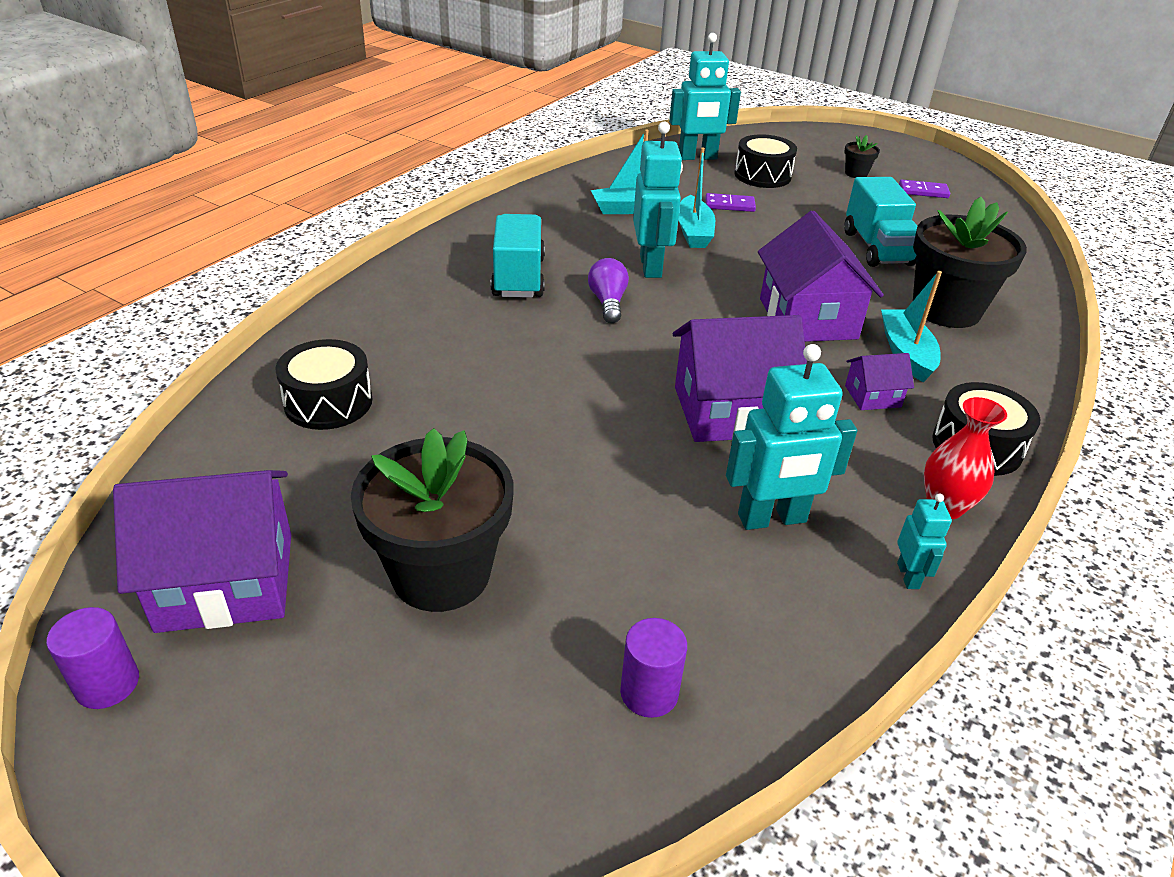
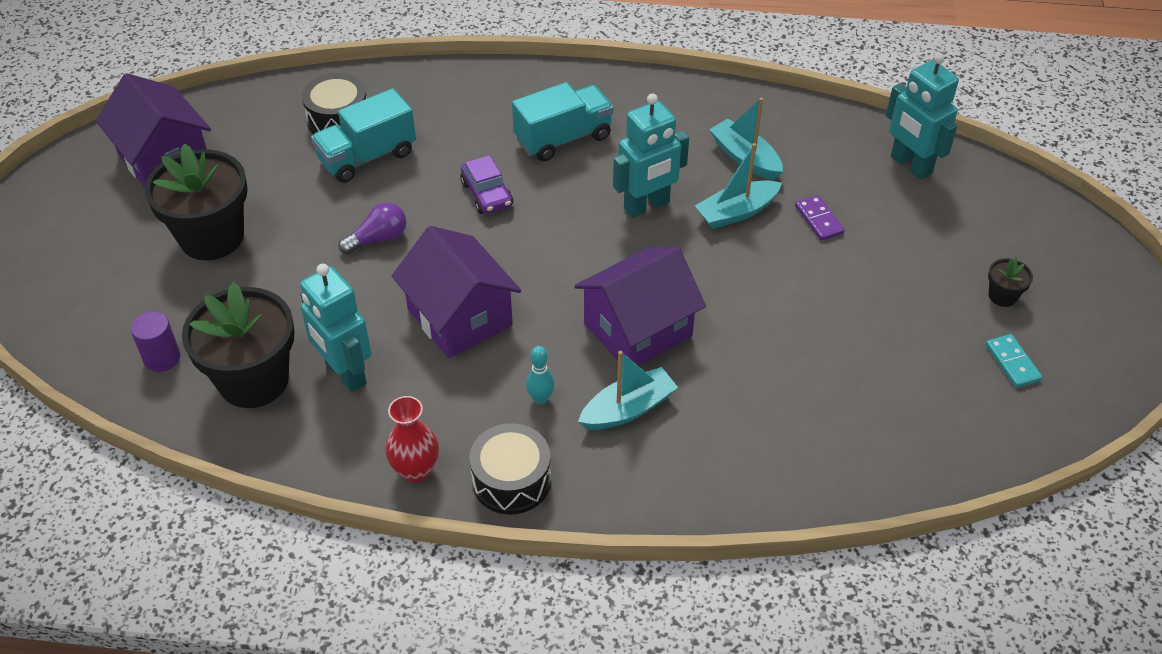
camera: 65 degrees right, 10 degrees up
(107, 684) = (81, 157): purple cylinder -> none
(558, 341) = (487, 194): none -> purple car
(608, 303) = (565, 201): purple light bulb -> purple light bulb (378, 239)
(762, 175) = (916, 224): black drum -> none
(872, 396) = (540, 399): purple house -> turquoise bowling pin
(877, 248) = (824, 350): turquoise truck -> turquoise truck (367, 157)
(908, 576) = (324, 461): turquoise robot -> none
(923, 191) = (1012, 363): purple domino -> turquoise domino
(946, 309) = (736, 426): black flower pot -> black flower pot (254, 380)

